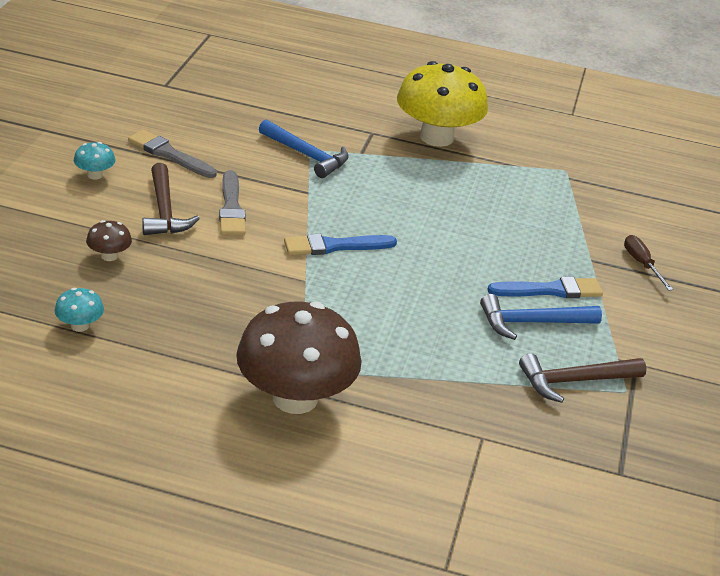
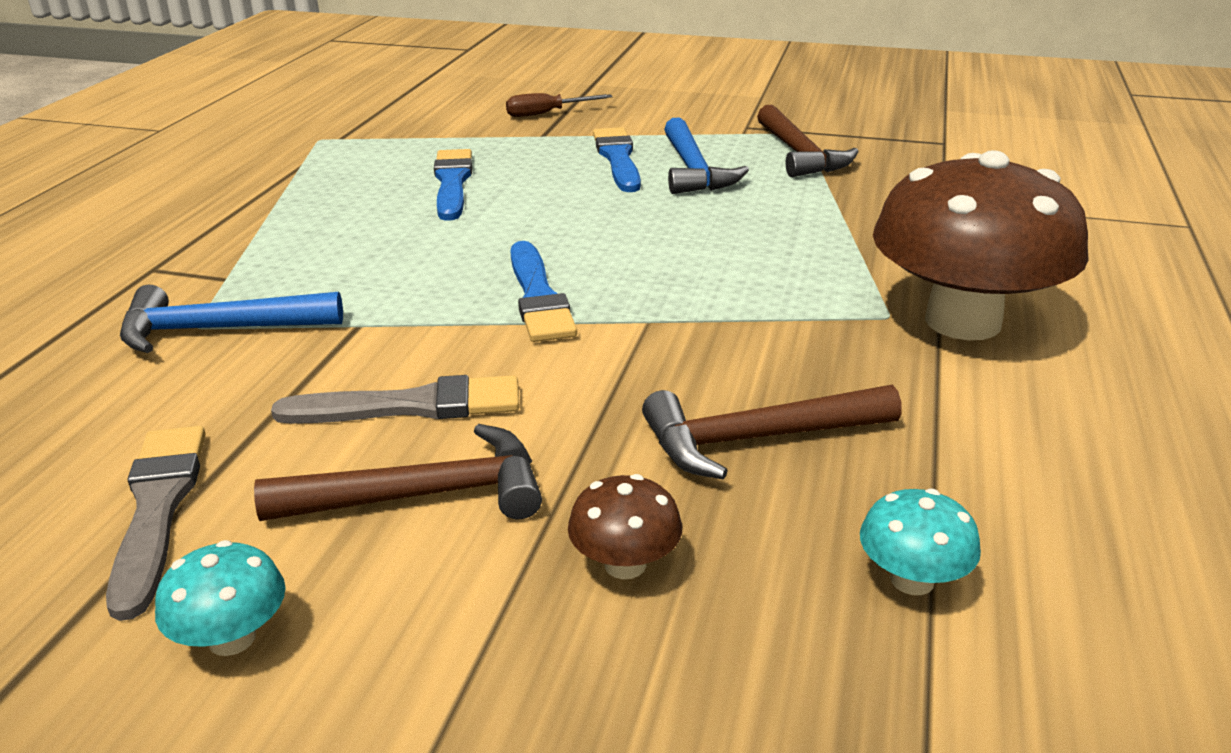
camera: 85 degrees left, 5 degrees down
(169, 154) = (158, 509): grey brush -> grey brush turned 135 degrees clockwise
(187, 301) = (757, 439): none -> brown hammer
(306, 155) = (218, 329): blue hammer -> blue hammer turned 135 degrees counterclockwise
(436, 137) = (192, 217): yellow mushroom -> none
(495, 220) = (452, 183): none -> blue brush

